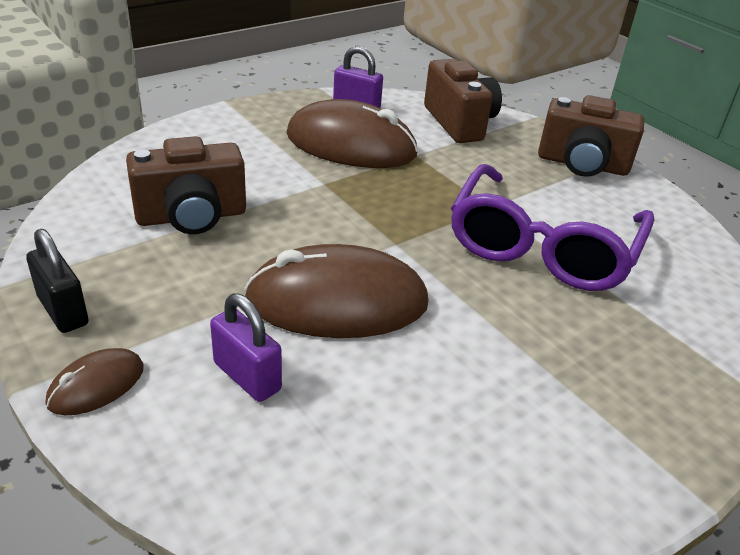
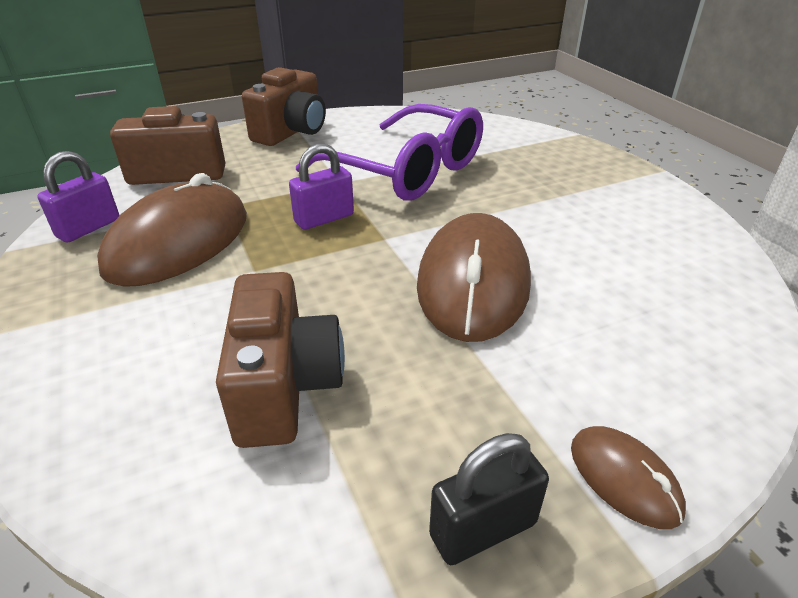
camera: 75 degrees left, 0 degrees up
(247, 376) = (588, 350): purple padlock -> purple padlock (324, 218)

